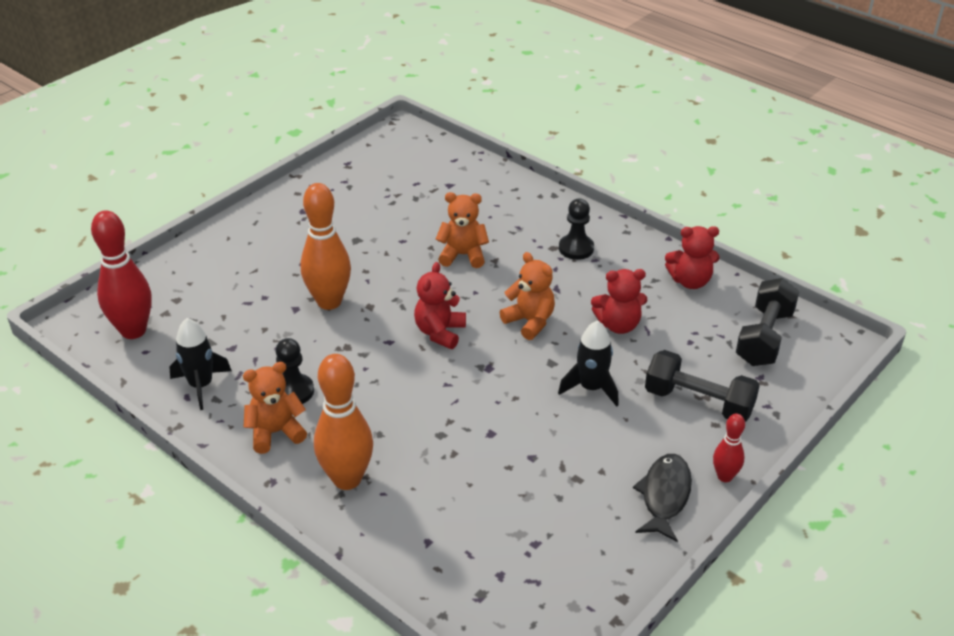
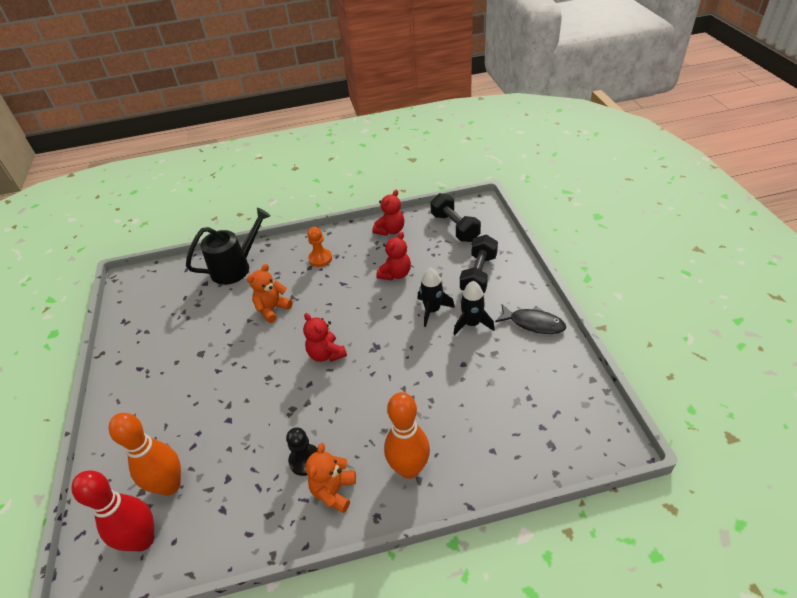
camera: 50 degrees left, 5 degrees up
(201, 385) = (246, 518): black rocket -> black rocket (472, 324)
(329, 302) = (242, 397): orange bowling pin -> orange bowling pin (170, 485)
(494, 193) = (236, 267): none -> black watering can
(530, 322) = (357, 308): orange teddy bear -> none
(576, 248) = (320, 259): black pawn -> orange pawn
(664, 496) = (533, 323): black fish -> black fish turned 150 degrees clockwise
(698, 402) = (478, 275): black dumbbell -> black dumbbell turned 45 degrees counterclockwise
(724, 476) = (536, 293): red bowling pin -> none

